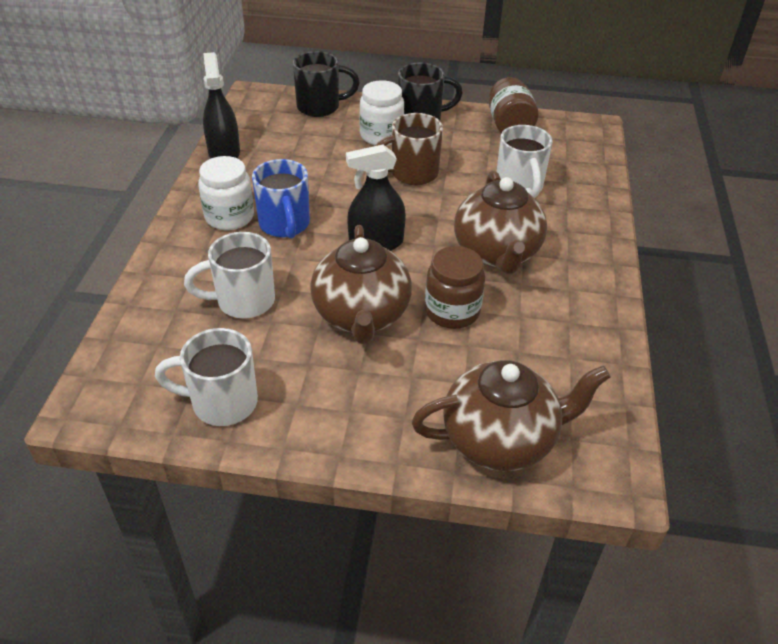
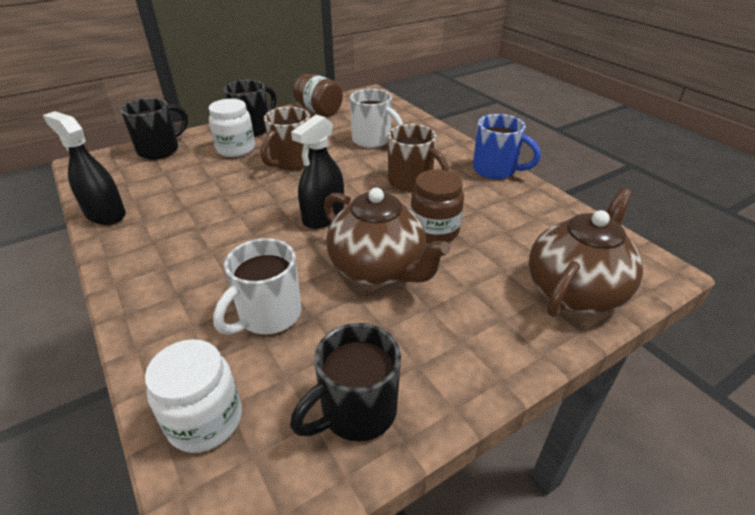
camera: 40 degrees left, 5 degrees down
(222, 403) = (356, 411): white mug -> black mug
(229, 217) = (171, 258): white jar -> white jar (205, 420)
(285, 225) = (232, 240): blue mug -> blue mug (495, 170)
(496, 253) = (411, 182): brown teapot -> brown mug

